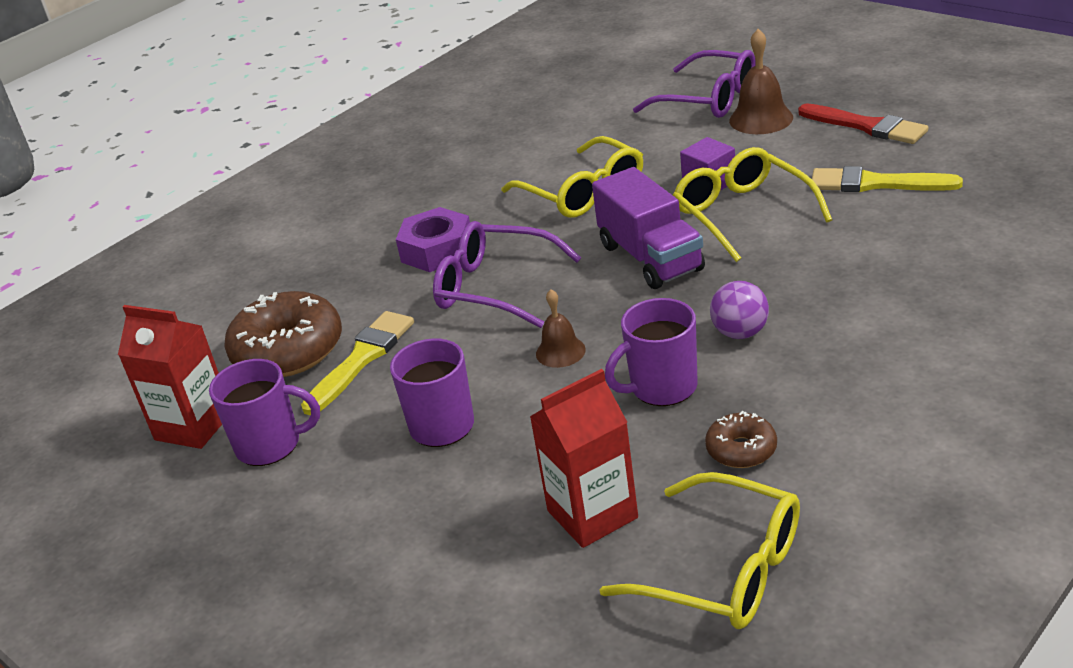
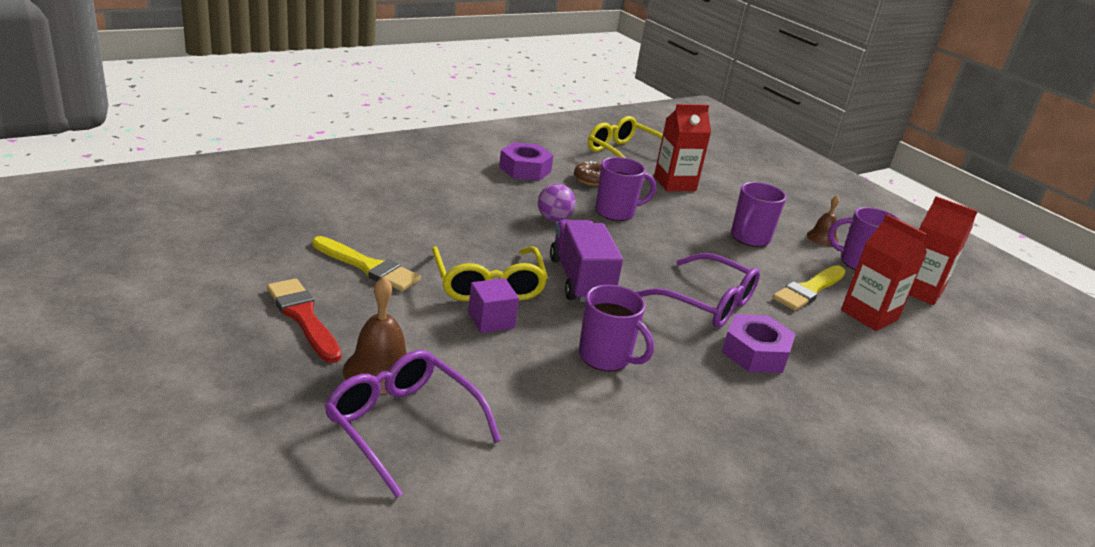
camera: 175 degrees left, 5 degrees down
(288, 350) = (869, 315): brown donut -> red carton
(560, 351) = (669, 248): brown bell -> brown bell (822, 238)
(584, 193) = (606, 357): yellow glasses -> purple mug
(863, 421) = (525, 169): none -> purple nut

